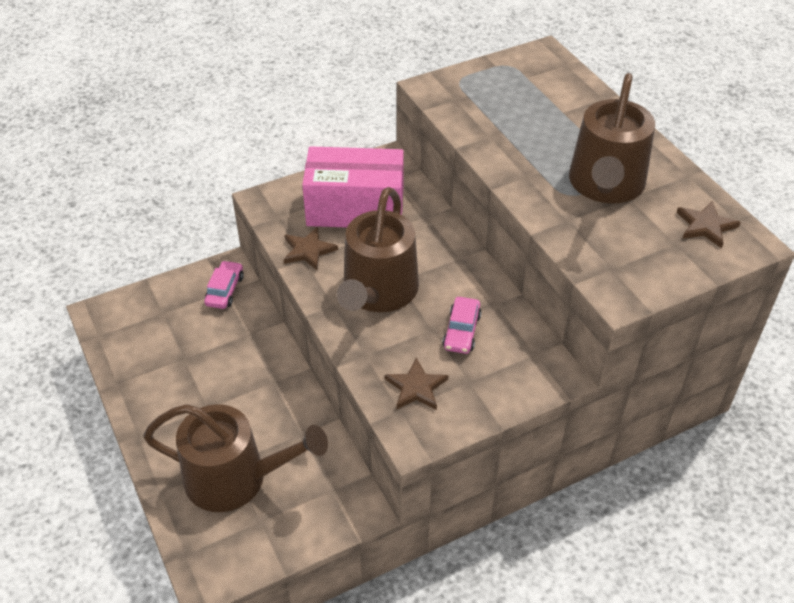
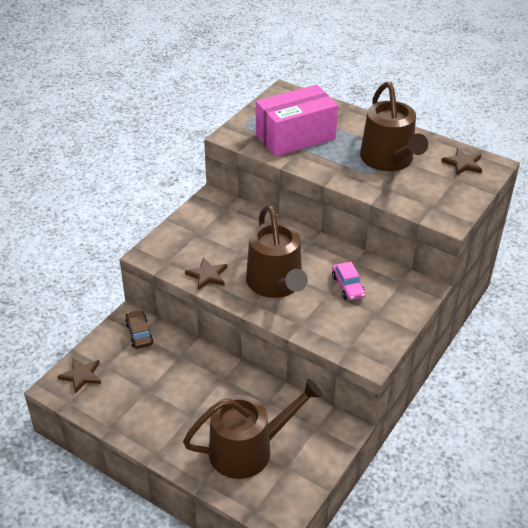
camera: 30 degrees left, 5 degrees down
(225, 290) = (139, 334): pink car -> brown car
(355, 208) = (216, 236): pink box -> pink box (295, 137)
(416, 387) = (348, 330): brown star -> brown star (81, 375)

